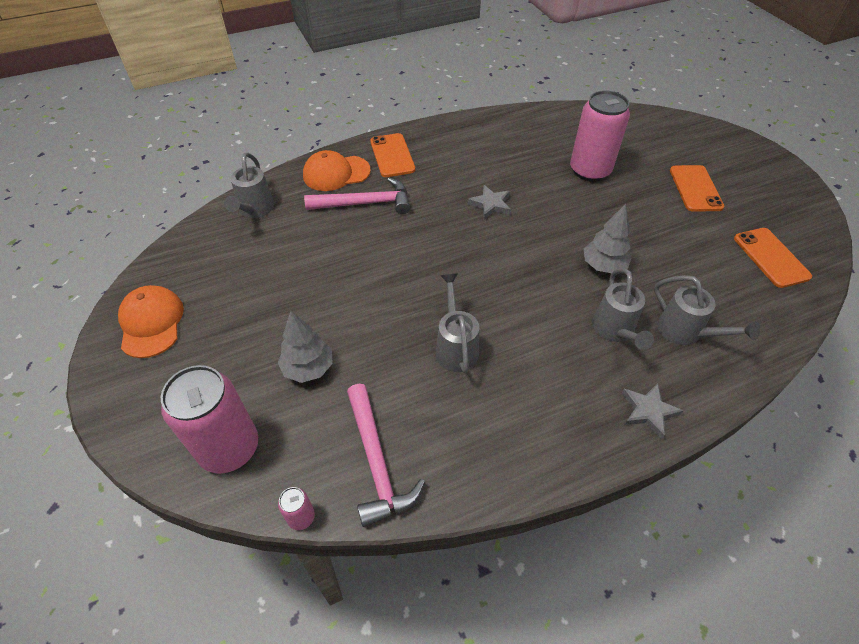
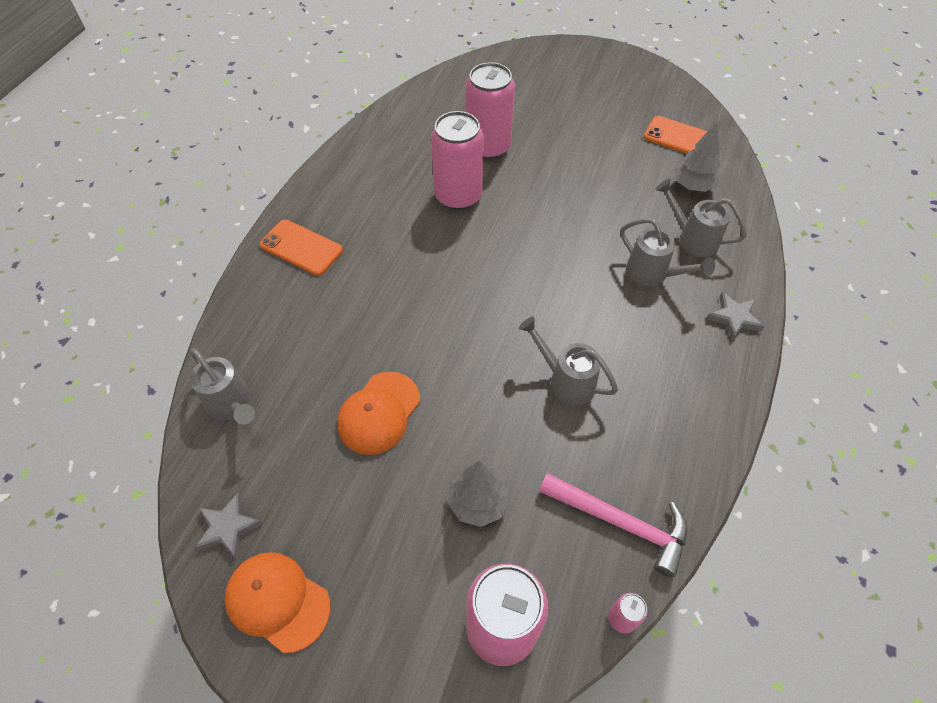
camera: 45 degrees left, 5 degrees up
(336, 173) = (268, 305): orange cap -> orange cap (379, 413)
(365, 203) = (336, 314): pink hammer -> none
(490, 204) = (447, 234): grey star -> grey star (228, 527)
(528, 187) = (458, 196): none -> pink can
(603, 266) = (589, 226): grey tree -> grey tree (693, 186)
(685, 332) = (693, 239): grey watering can -> grey watering can turned 150 degrees counterclockwise
(695, 188) = (578, 112): orange phone -> none

